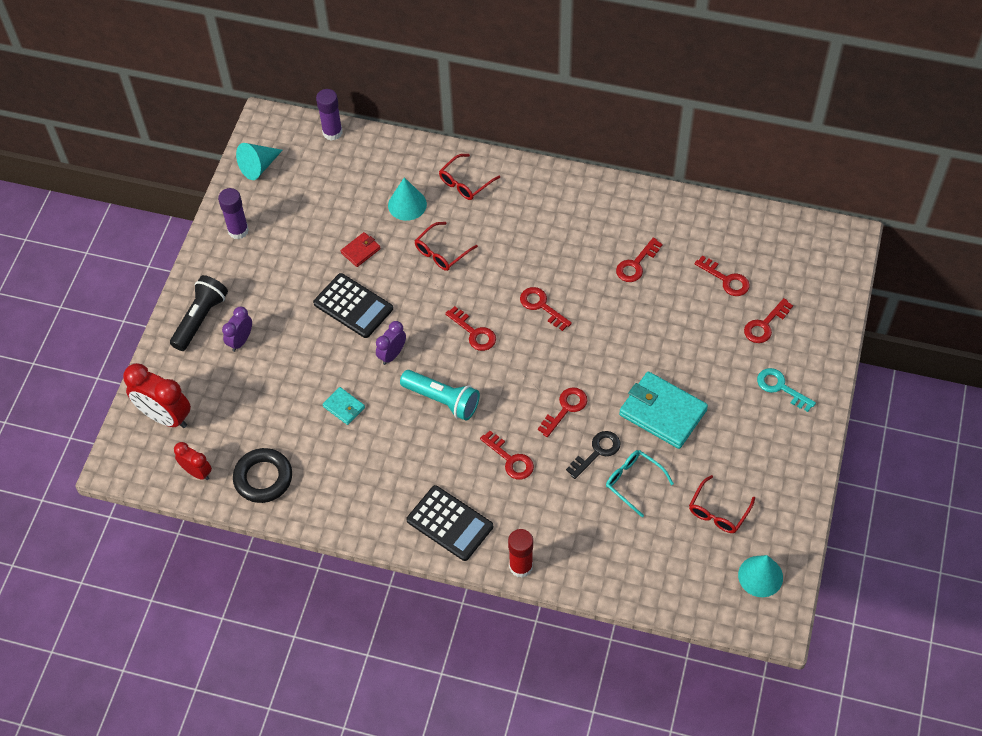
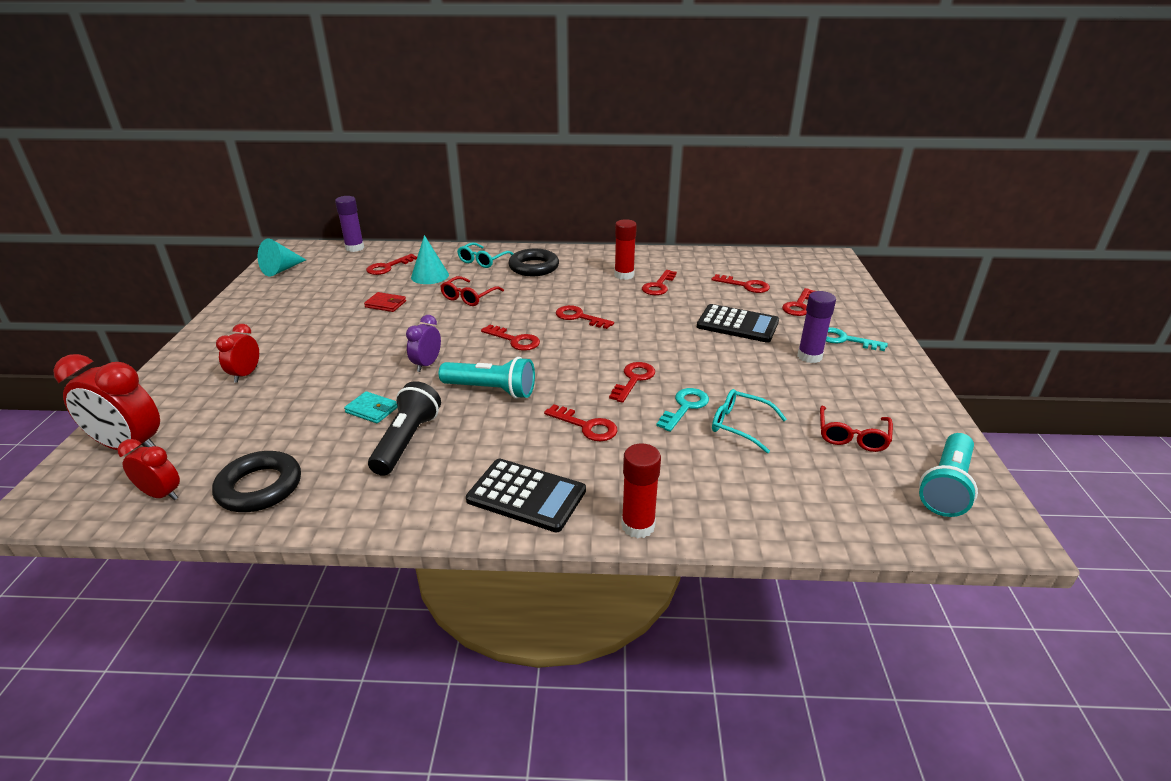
camera: 15 degrees left, 25 degrees down
(200, 319) = (199, 364): black flashlight -> black flashlight (407, 441)
(238, 230) = (255, 305): purple glue stick -> purple glue stick (809, 356)
(240, 341) = (246, 374): purple clock -> red clock
(353, 306) = (379, 337): black calculator -> black calculator (737, 324)
(361, 251) = (385, 304): red wallet -> red wallet turned 75 degrees clockwise
(365, 179) = (388, 267): none -> red key
(465, 182) = (483, 260): red glasses -> turquoise glasses
(516, 205) = (534, 267): none -> black ring
(597, 452) = (685, 407): black key -> turquoise key
(606, 237) = (624, 275): none -> red glue stick
(662, 412) = (739, 369): turquoise wallet -> none
(760, 576) = (946, 486): turquoise cone -> turquoise flashlight

